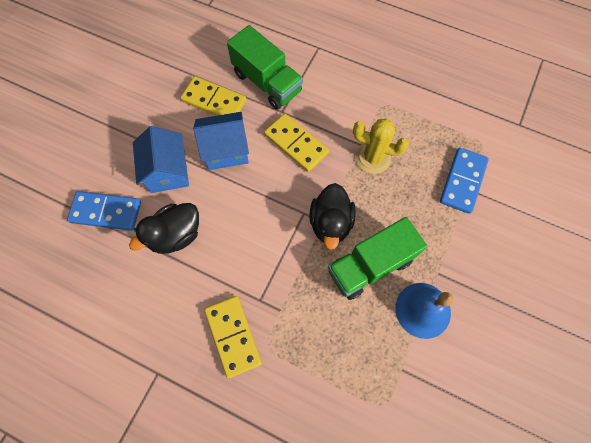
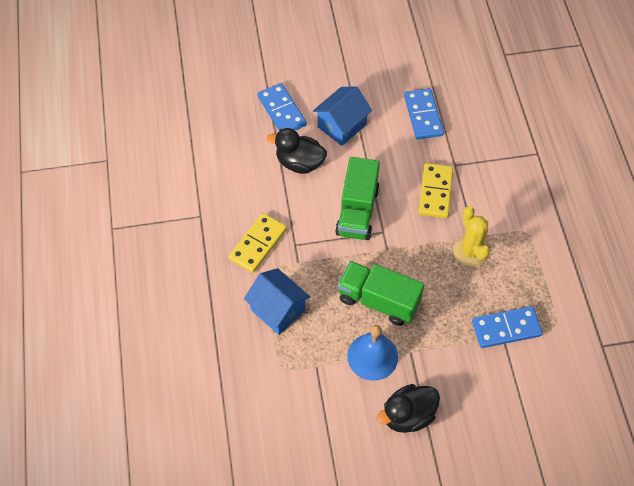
camera: 55 degrees right, 10 degrees down
(214, 101) = (423, 115): yellow domino -> blue domino
(226, 150) = (389, 150): blue house -> blue house (278, 310)
(267, 82) = (471, 139): green truck -> green truck (357, 211)
(330, 223) = (390, 254): black duck -> black duck (408, 415)

